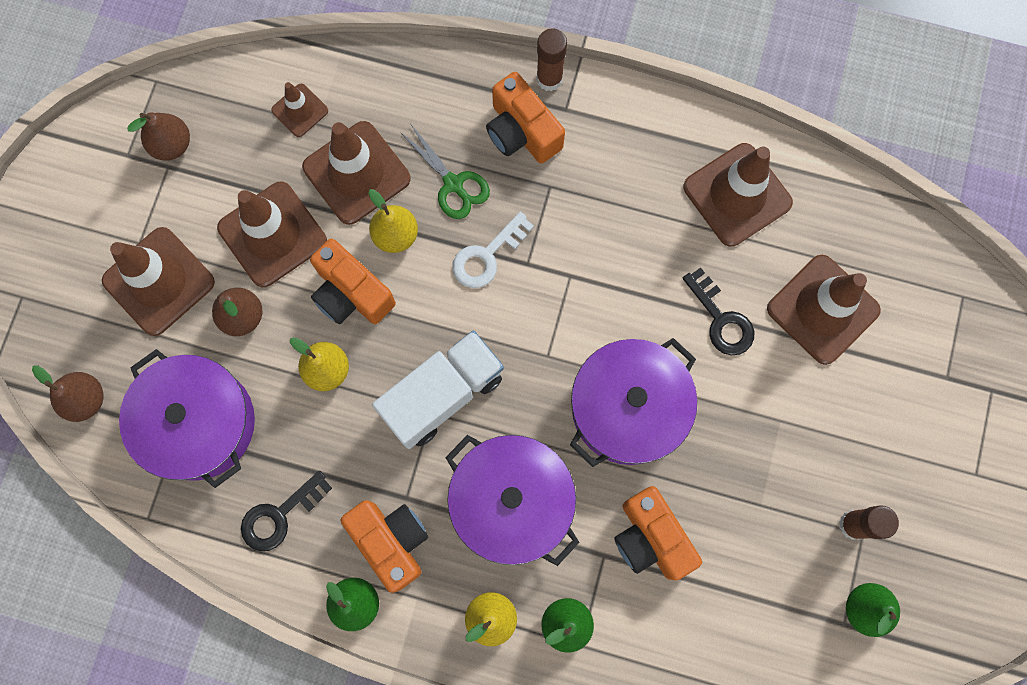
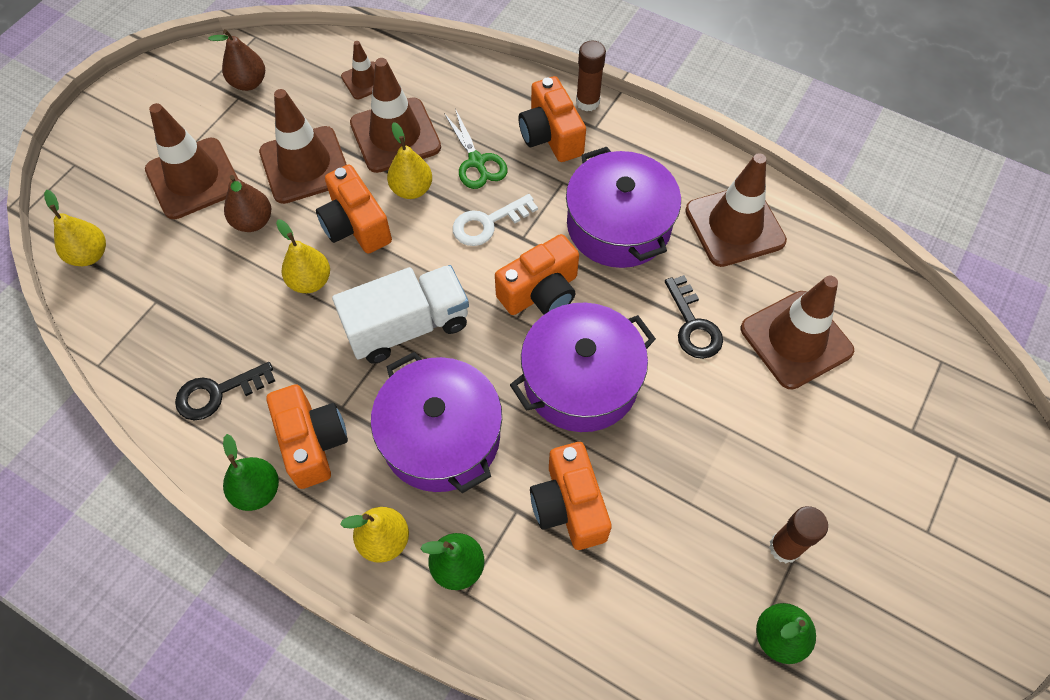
camera: 15 degrees right, 15 degrees down
(86, 400) = (89, 255): brown pear -> yellow pear
(198, 423) = (178, 297): purple pot -> purple pot (618, 225)
(563, 322) = (541, 292): none -> orange camera

